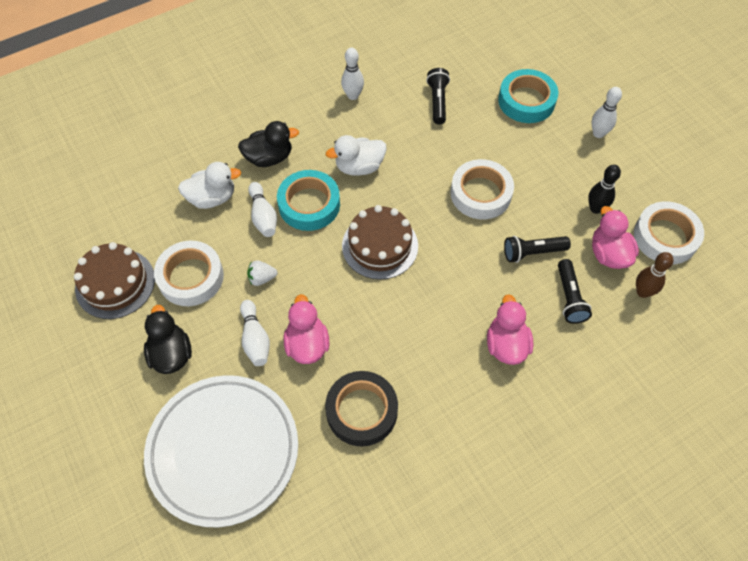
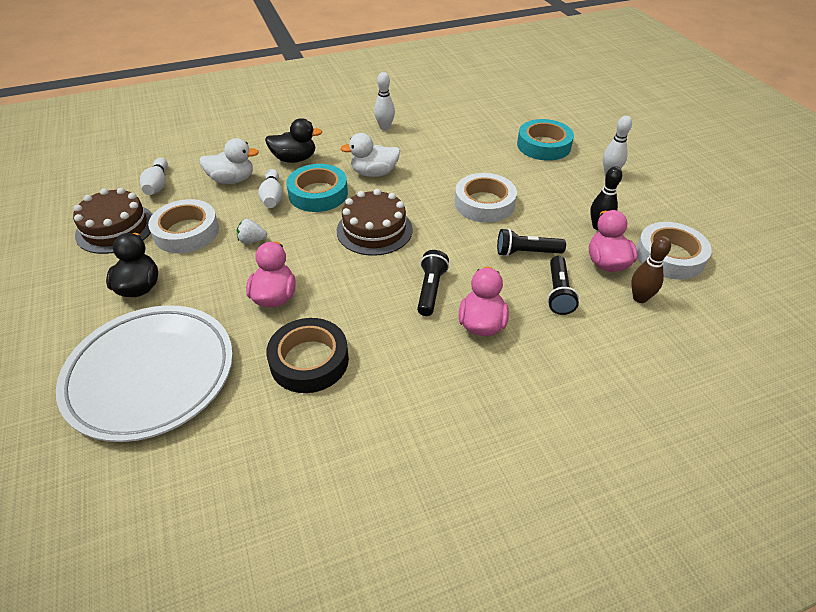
camera: 10 degrees right, 15 degrees down
(255, 339) = (225, 286): white bowling pin -> white bowling pin (158, 185)
(438, 101) = (460, 138): black flashlight -> black flashlight (431, 290)

